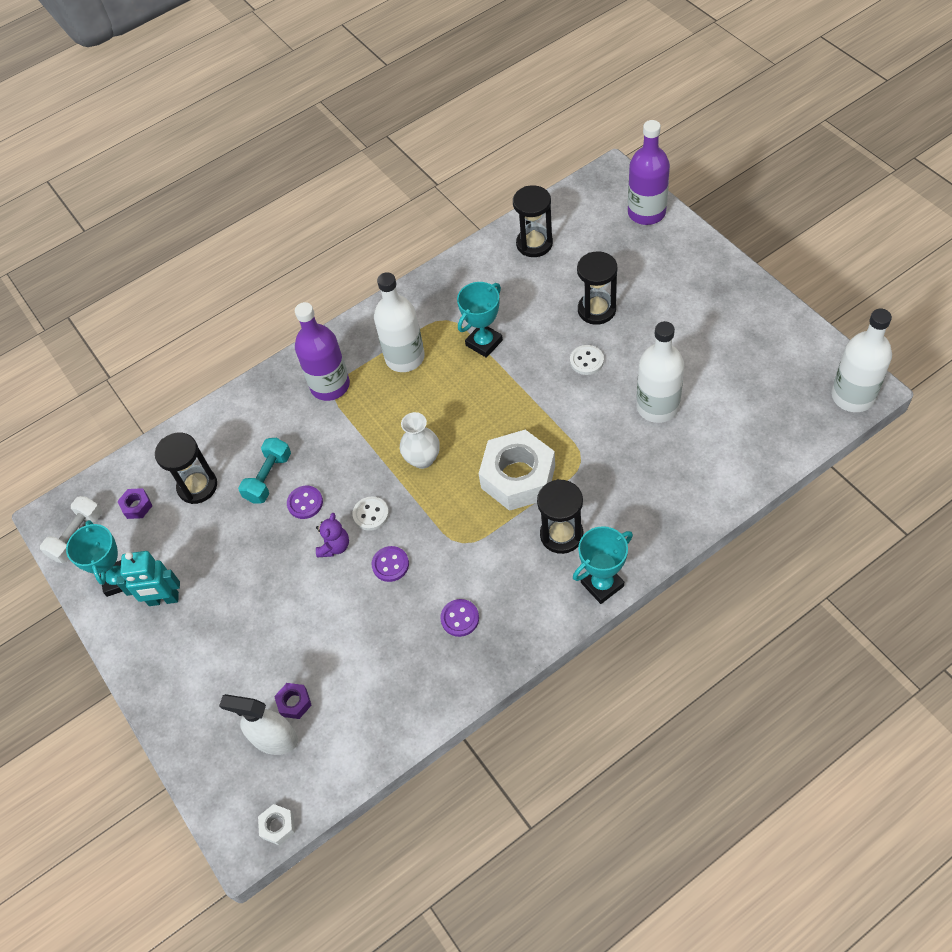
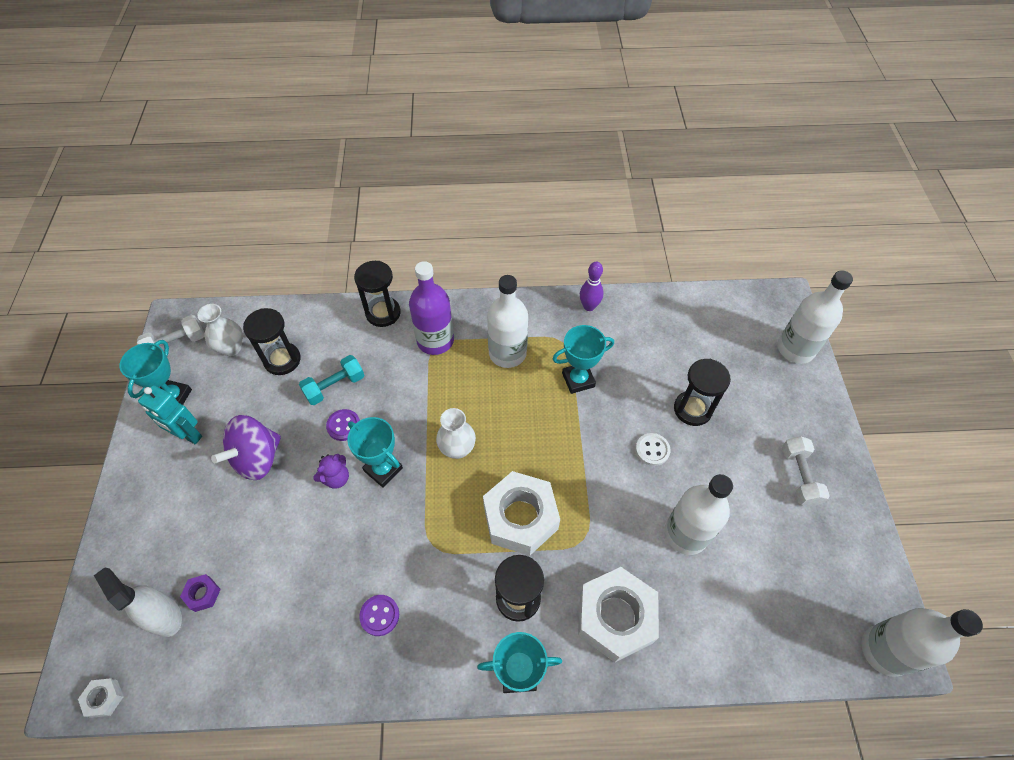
camera: 25 degrees right, 0 degrees up
(137, 506) = (231, 348): purple nut -> white vase
(248, 576) = (257, 458): none -> purple spinning top
(371, 514) = (383, 469): white button -> turquoise trophy
(390, 564) = (364, 525): purple button -> none
(447, 277) = (589, 306): none -> purple bowling pin
(534, 244) = (679, 320): black hourglass -> black hourglass (383, 313)
(646, 213) = (795, 349): purple bottle -> white bottle
(646, 499) = (615, 617): none -> white nut
(714, 311) = (799, 476): none -> white dumbbell

